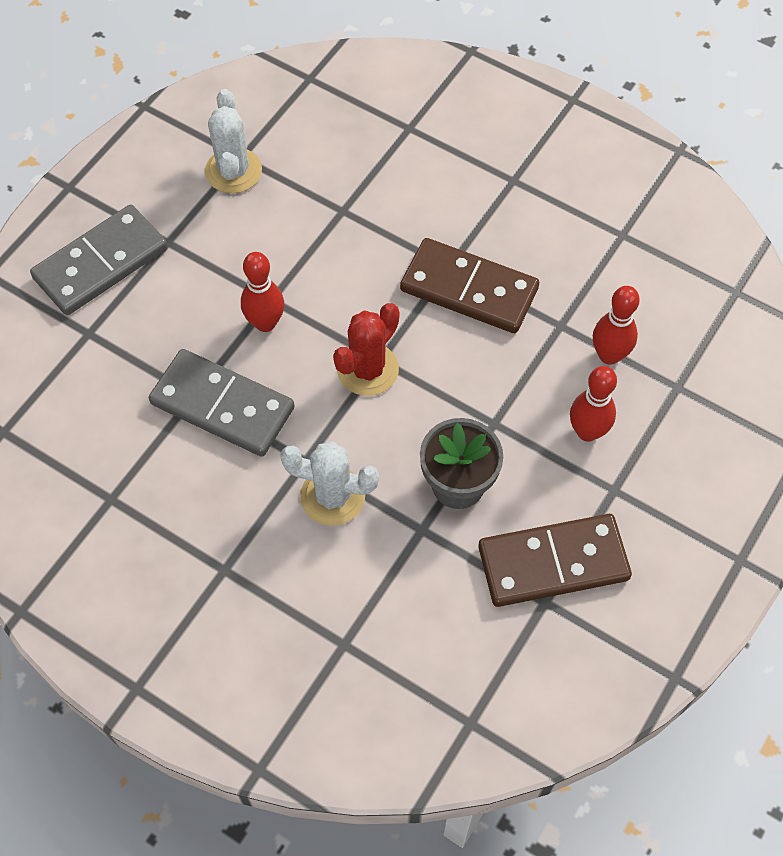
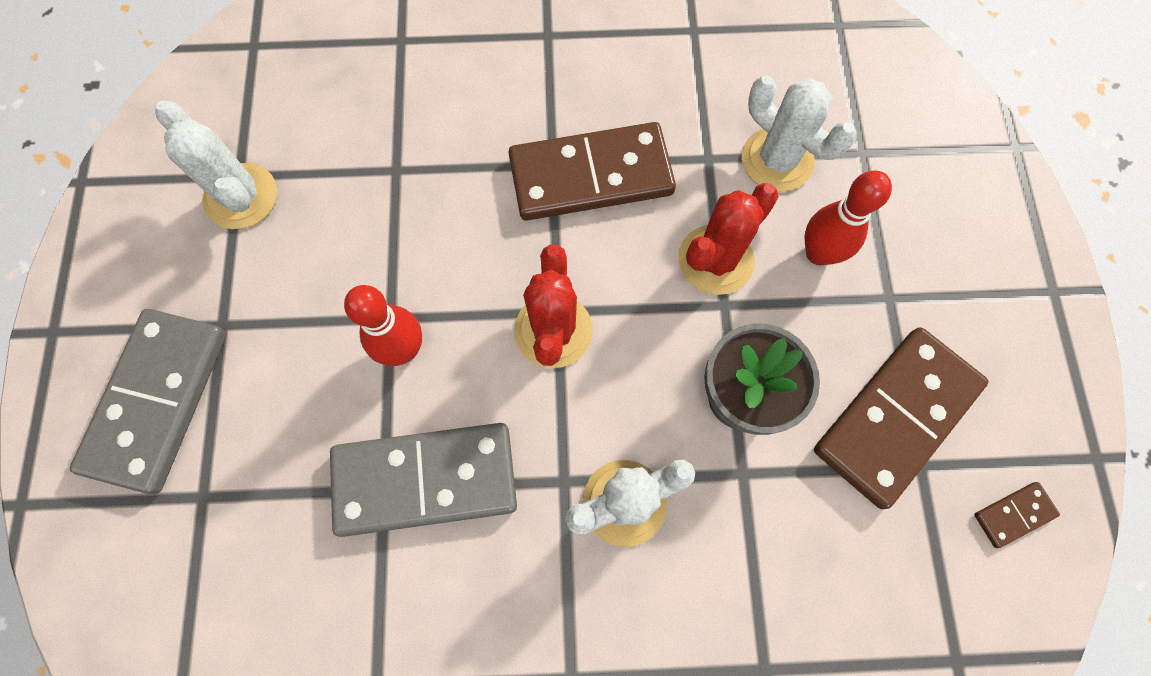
camera: 35 degrees left, 10 degrees up
(511, 392) = (715, 260): none -> red cactus
(583, 670) = (1013, 514): none -> brown domino
(609, 355) = (777, 160): red bowling pin -> white cactus

